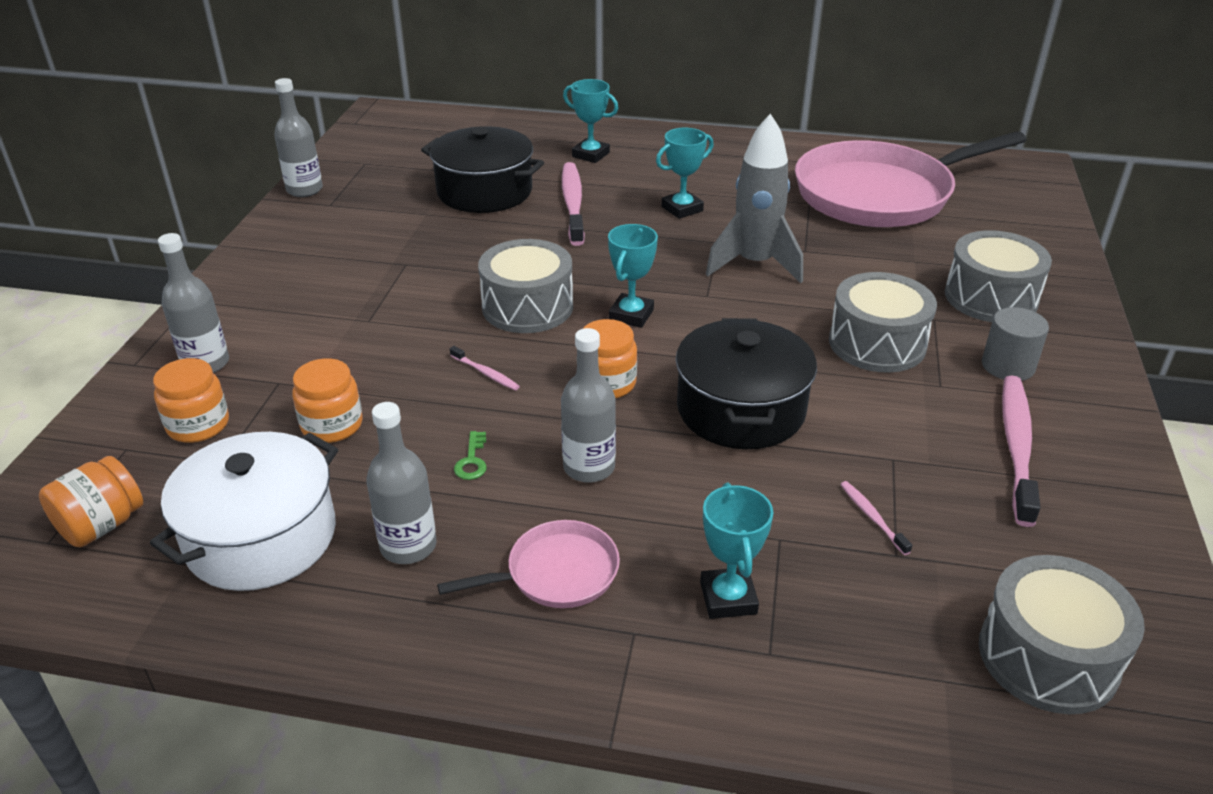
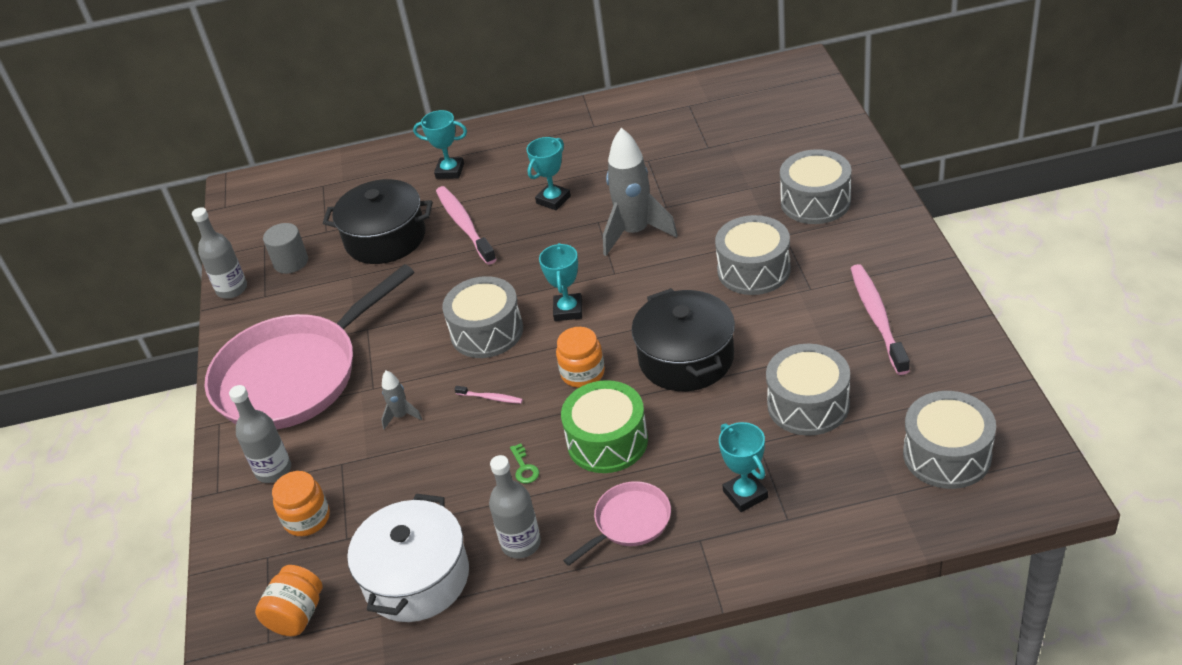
camera: 15 degrees left, 5 degrees up
(332, 425) = (406, 480): orange jar -> none
(376, 358) = (401, 416): none -> grey rocket
(589, 467) = (607, 441): grey bottle -> green drum
(872, 517) = (808, 404): pink toothbrush -> grey drum
(880, 194) = (697, 133): pink pan -> pink pan (294, 376)
(1008, 366) = (848, 256): grey cylinder -> grey cylinder (291, 262)

